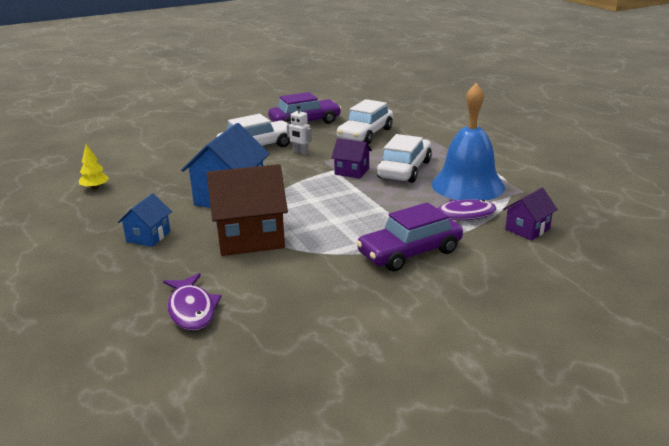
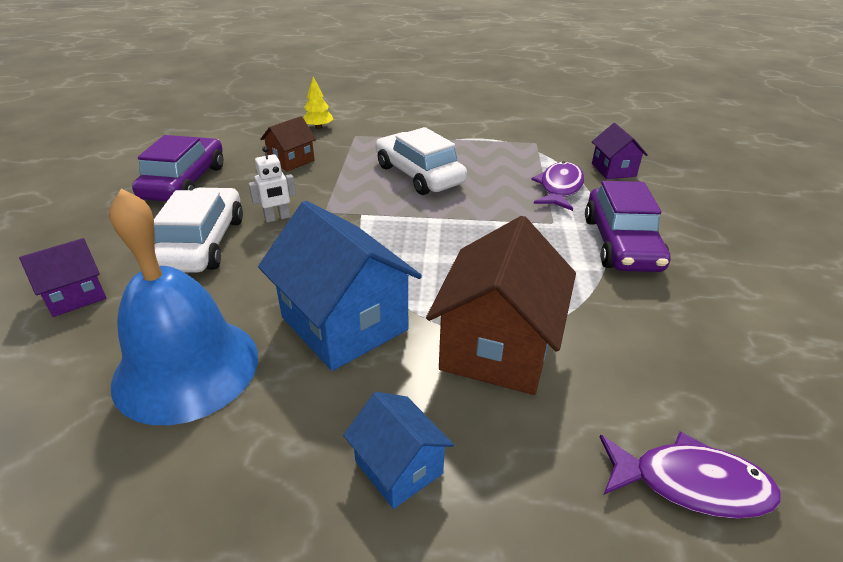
camera: 60 degrees left, 10 degrees up
(95, 188) = (85, 496): yellow tree -> yellow tree (318, 127)
(351, 171) = (383, 205): purple house -> purple house (75, 296)
(365, 134) = (291, 161): white car -> brown house
(468, 185) = (495, 160): blue bell -> blue bell (186, 368)

